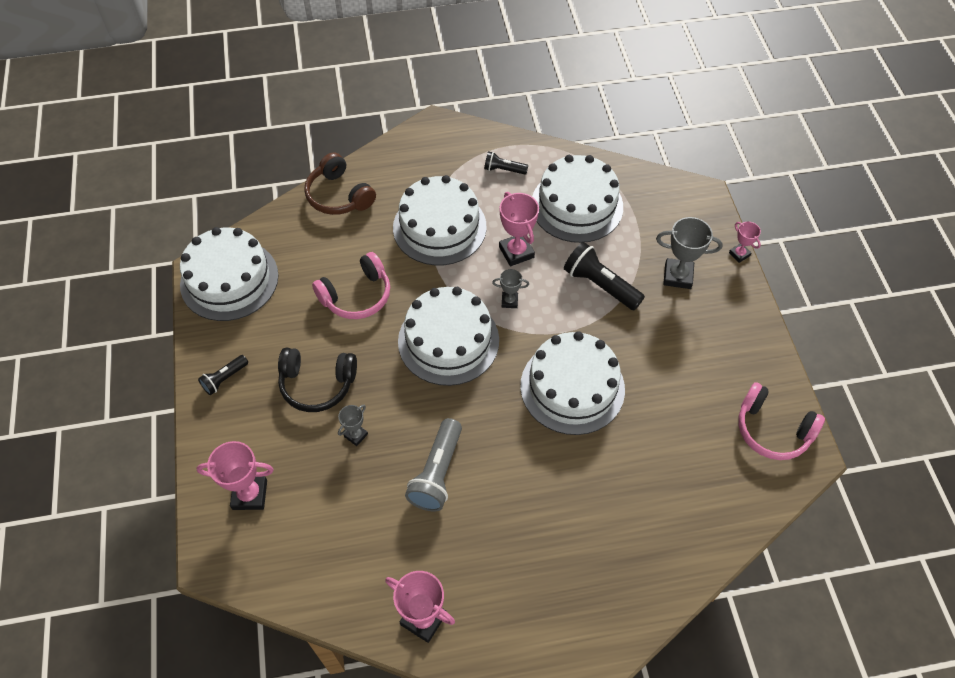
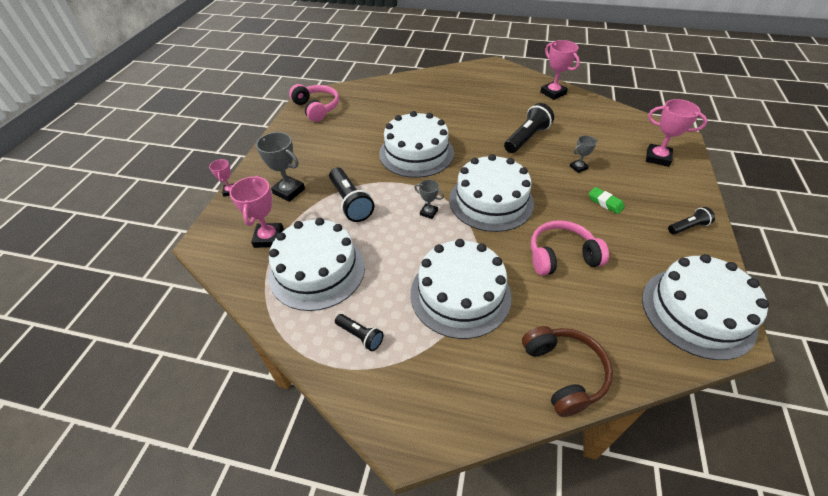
camera: 155 degrees left, 10 degrees down
(317, 384) = (605, 202): black headphones -> green eraser
(437, 473) = (526, 138): grey flashlight -> black flashlight
(516, 252) = (400, 247): pink trophy -> pink trophy (269, 238)

